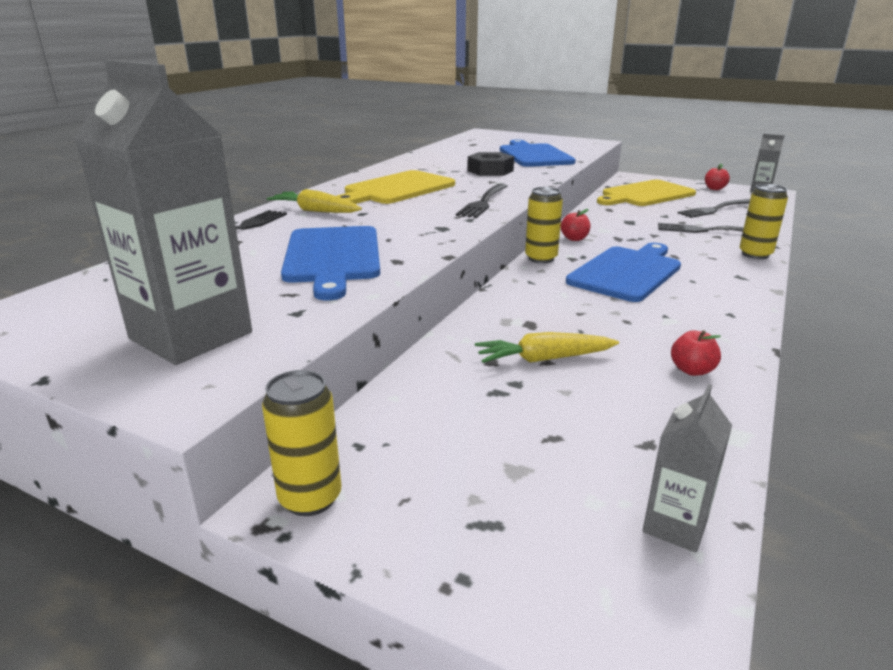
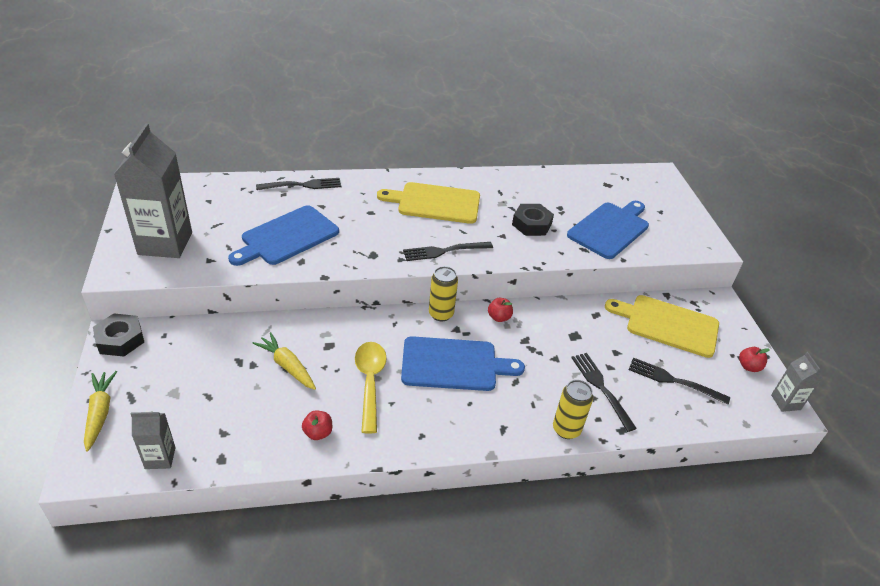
camera: 50 degrees right, 15 degrees up
(310, 498) = (120, 339): yellow can -> black nut
(315, 211) = (356, 194): yellow carrot -> yellow carrot (100, 413)
(620, 317) = (370, 382): none -> yellow spoon

